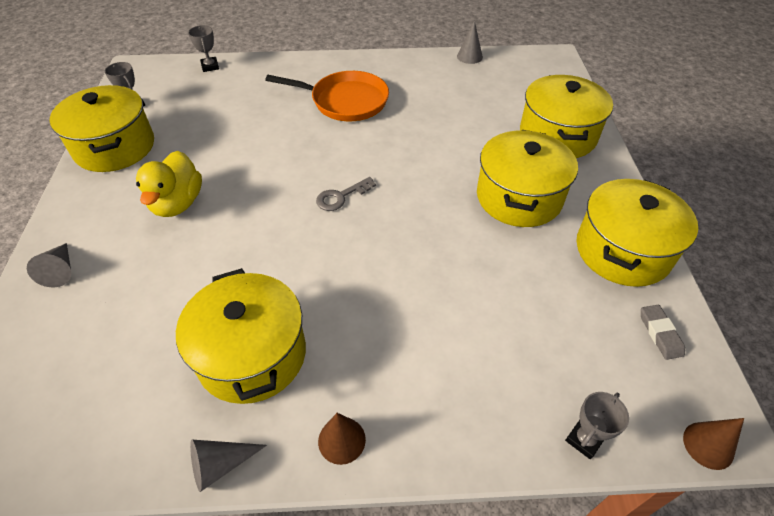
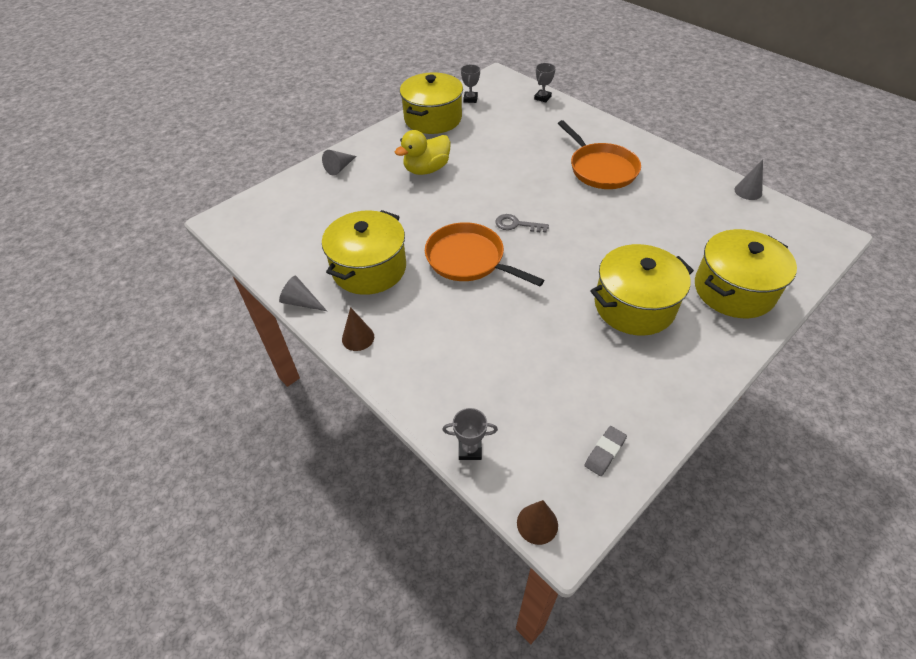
camera: 50 degrees right, 0 degrees up
(341, 262) = (468, 259): none -> orange pan
(622, 251) = (660, 392): yellow pot -> none

